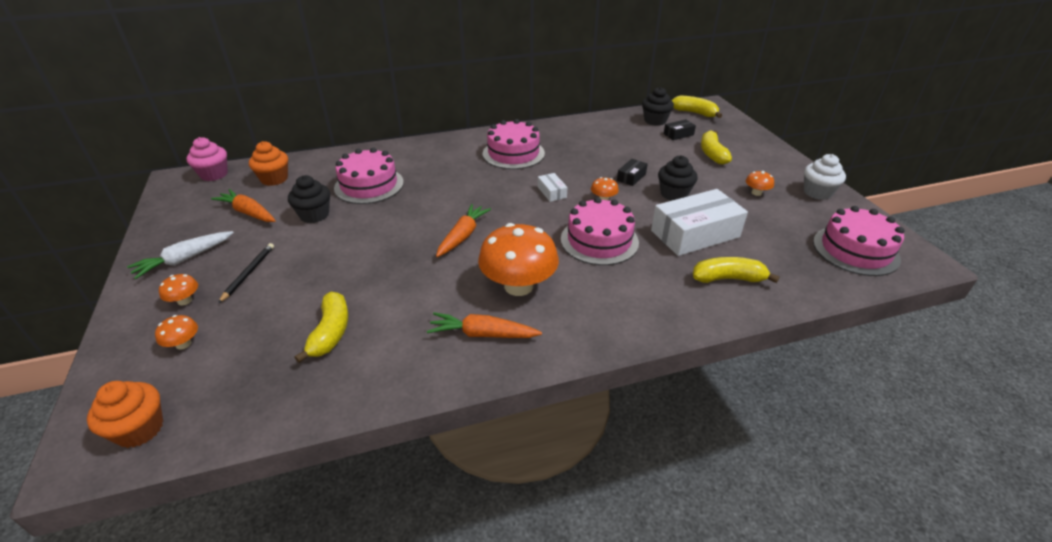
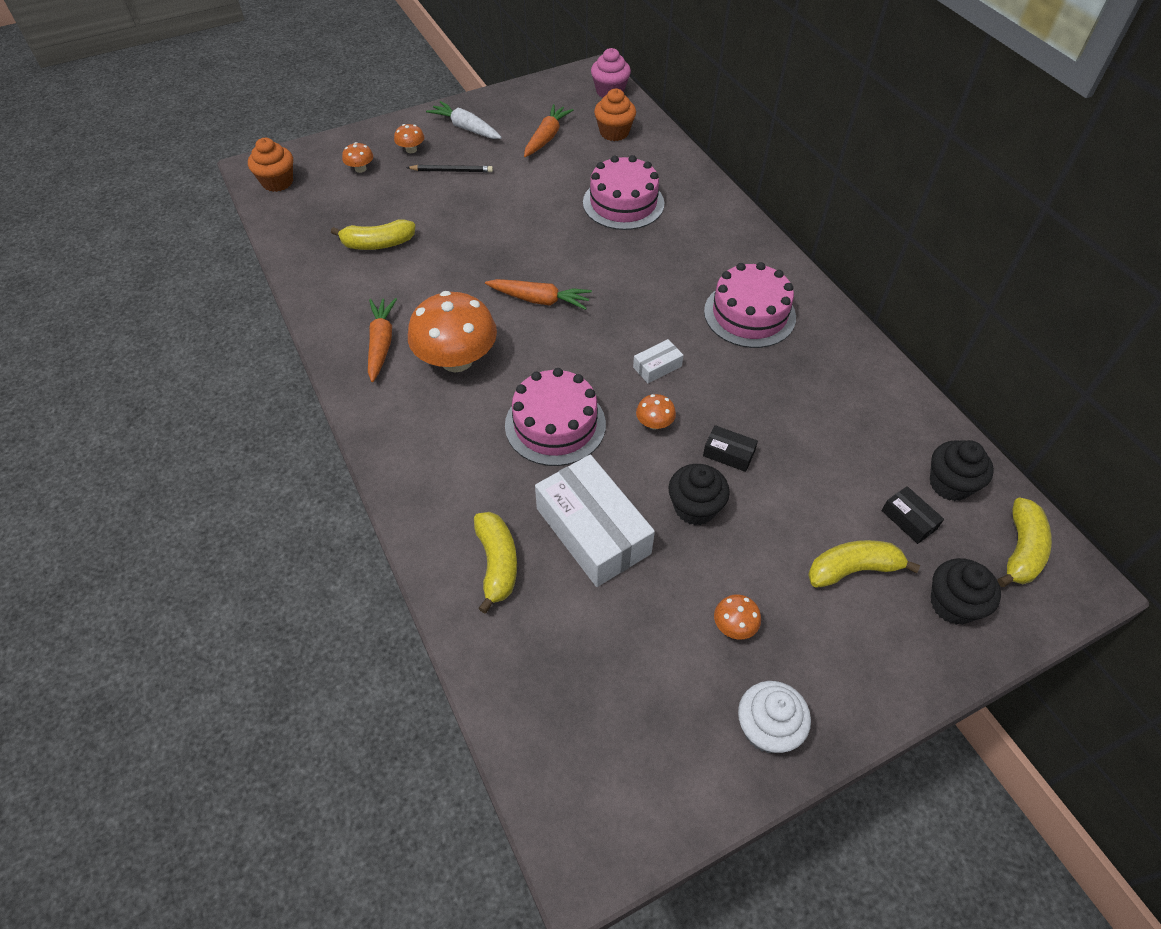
camera: 80 degrees right, 15 degrees up
(314, 215) = (553, 181): black cupcake -> black cupcake (953, 604)
(855, 250) = (594, 751): pink cake -> none

